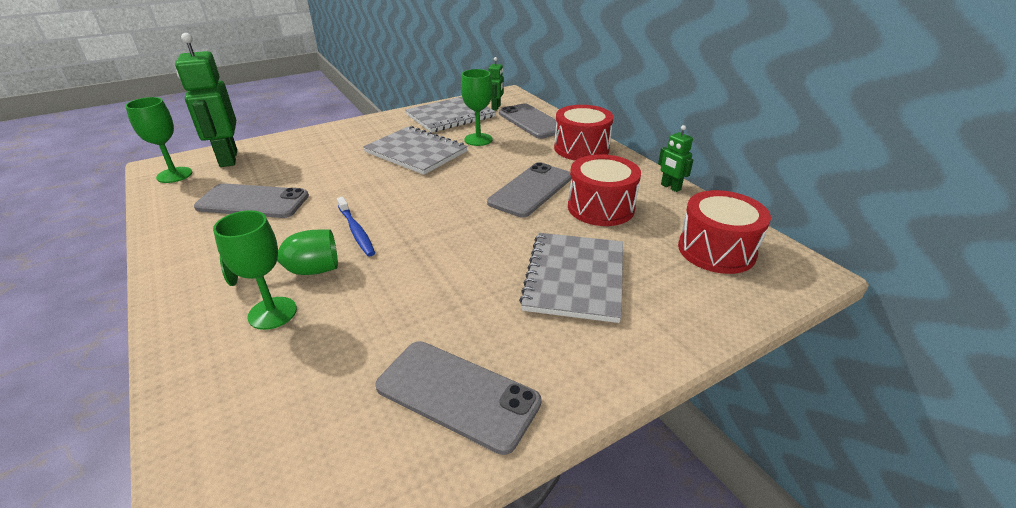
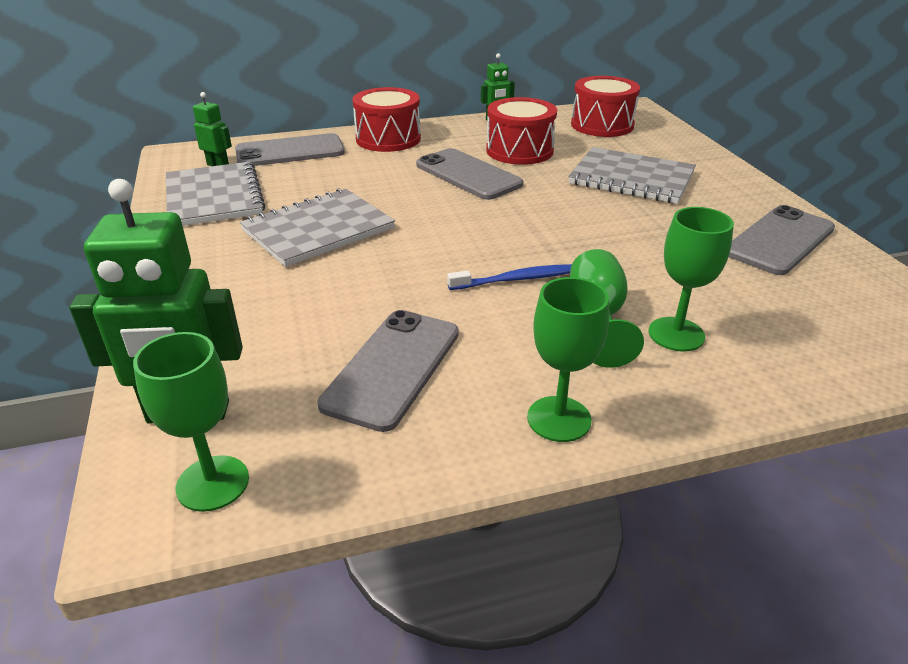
camera: 75 degrees left, 0 degrees up
(478, 139) = (314, 187): green goblet -> green goblet (559, 419)

